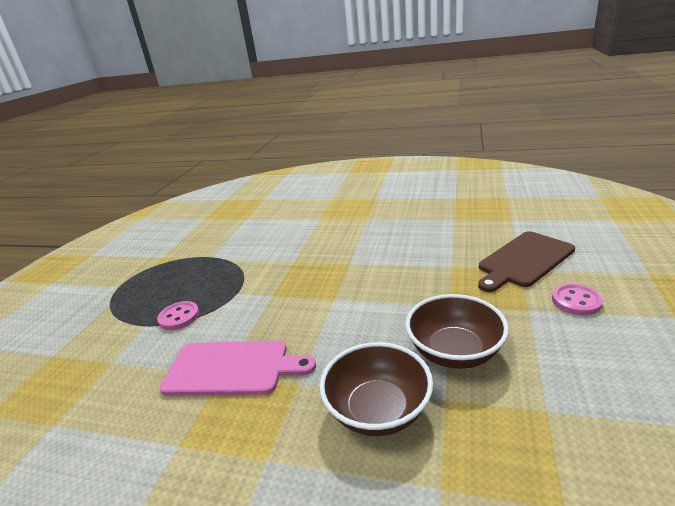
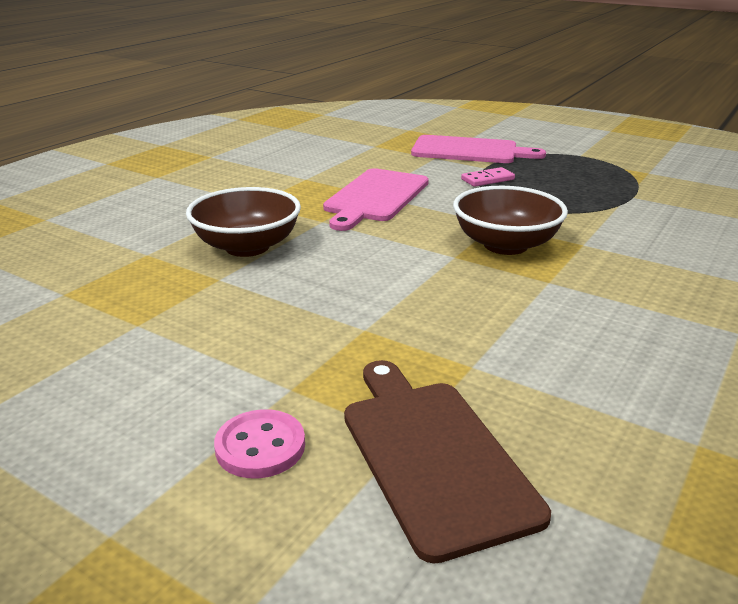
camera: 105 degrees right, 0 degrees up
(93, 345) = (469, 151): none -> pink cutting board
(179, 317) = (487, 179): pink button -> pink domino
(455, 351) = (273, 303): brown bowl -> brown bowl (505, 245)

